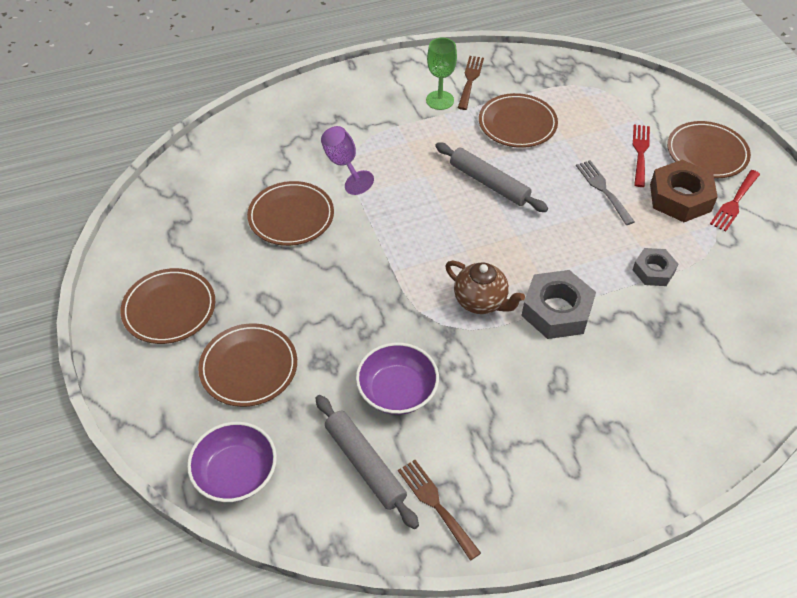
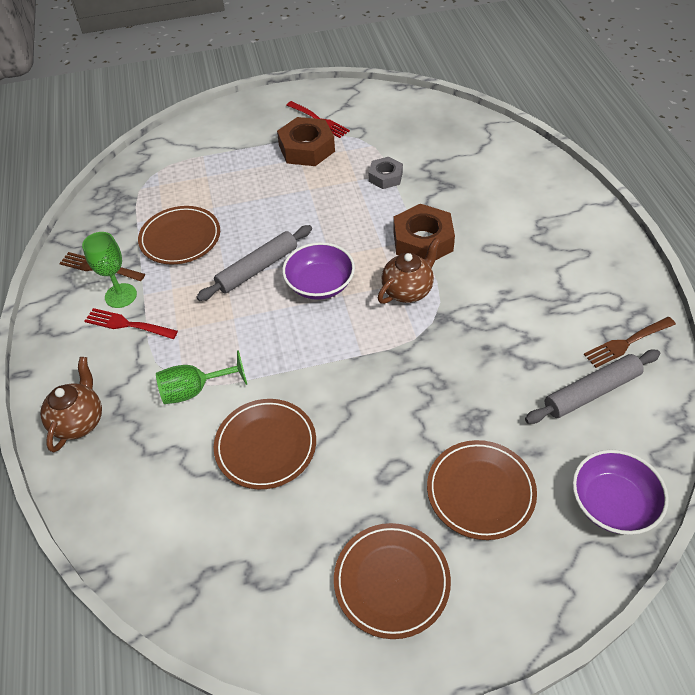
camera: 80 degrees left, 0 degrees up
(309, 105) = (79, 421): none -> brown teapot
(343, 164) = (194, 390): purple goblet -> green goblet
(397, 391) = (509, 362): purple bowl -> purple bowl (320, 284)
(557, 311) = (423, 241): grey nut -> brown nut
(603, 190) = (286, 192): grey fork -> none
(640, 153) = (246, 162): red fork -> red fork (127, 324)
(707, 153) = (258, 125): brown plate -> none

